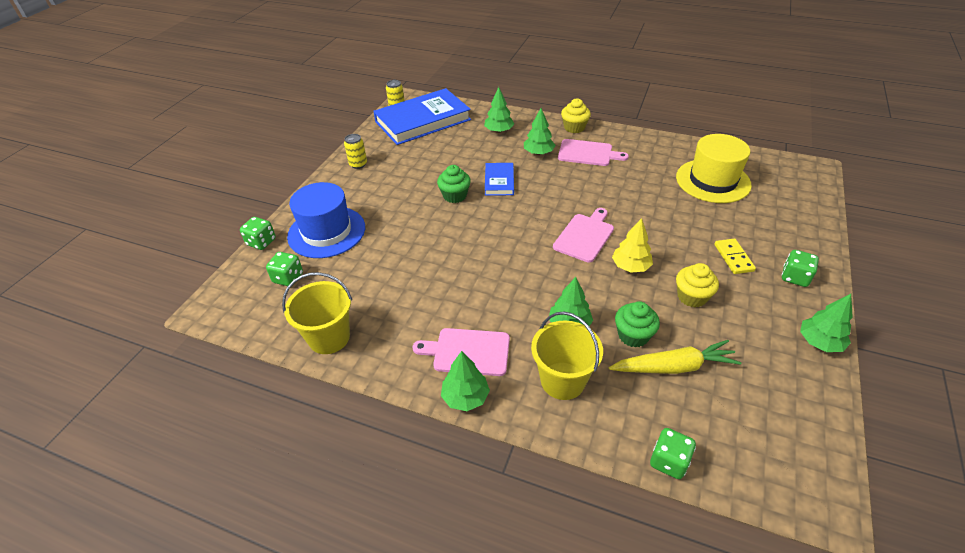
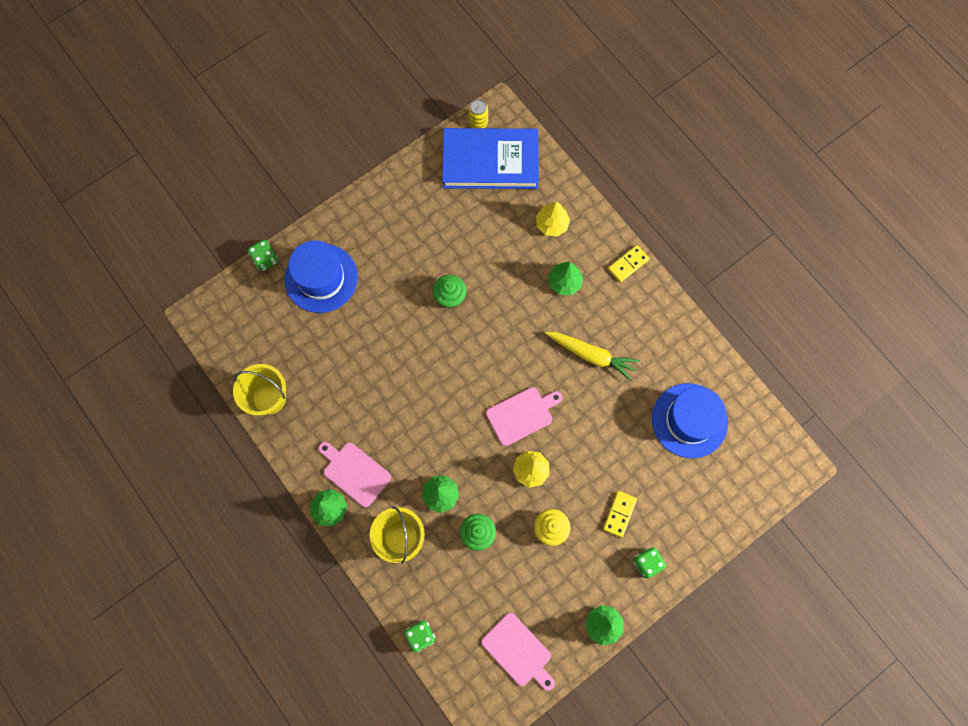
camera: 30 degrees right, 30 degrees up
(288, 278) = (268, 316): green dice -> none
(358, 164) = (392, 197): yellow can -> none
(499, 131) = (552, 224): green tree -> yellow tree
(499, 181) = (500, 301): blue book -> none
(574, 127) = (628, 264): yellow cupcake -> yellow domino
(588, 153) = (609, 311): pink cutting board -> pink cutting board (518, 651)
(674, 367) = (483, 575): yellow carrot -> yellow carrot (591, 355)
(713, 181) = (689, 420): yellow hat -> blue hat

